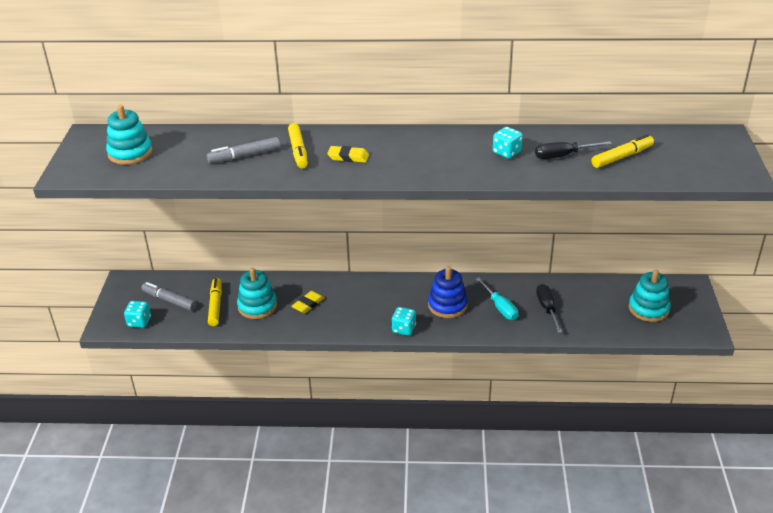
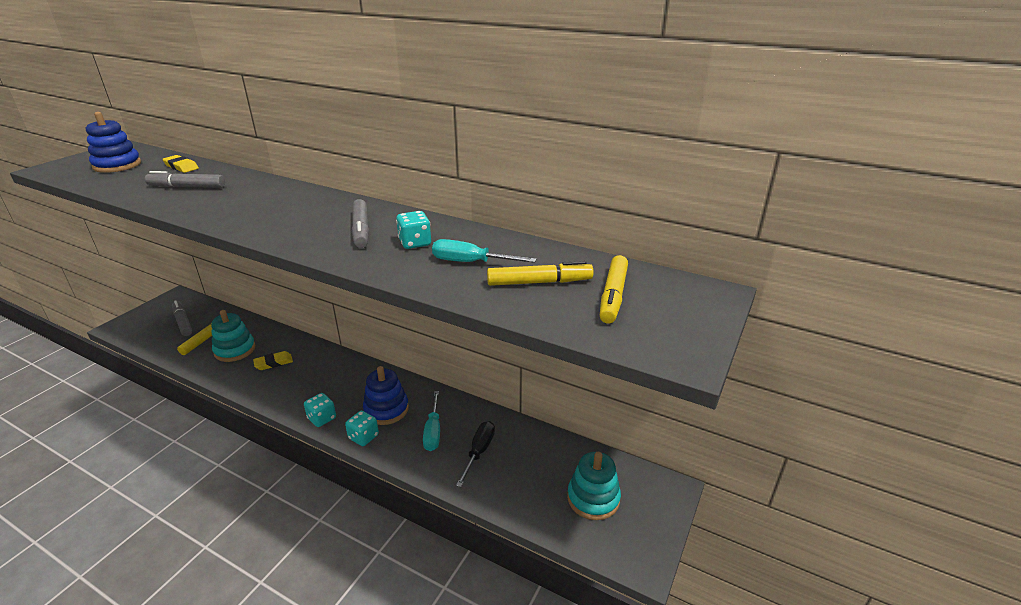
camera: 25 degrees right, 5 degrees down
(130, 153) = (117, 165): turquoise stacking toy -> blue stacking toy
(139, 322) = (141, 332): turquoise dice -> turquoise dice (363, 437)
(298, 151) = (234, 193): yellow marker -> yellow marker (613, 296)
(348, 157) = (263, 208): yellow eraser -> yellow eraser (181, 167)
(453, 153) = (361, 230): none -> grey marker
(563, 156) = (470, 262): black screwdriver -> turquoise screwdriver

